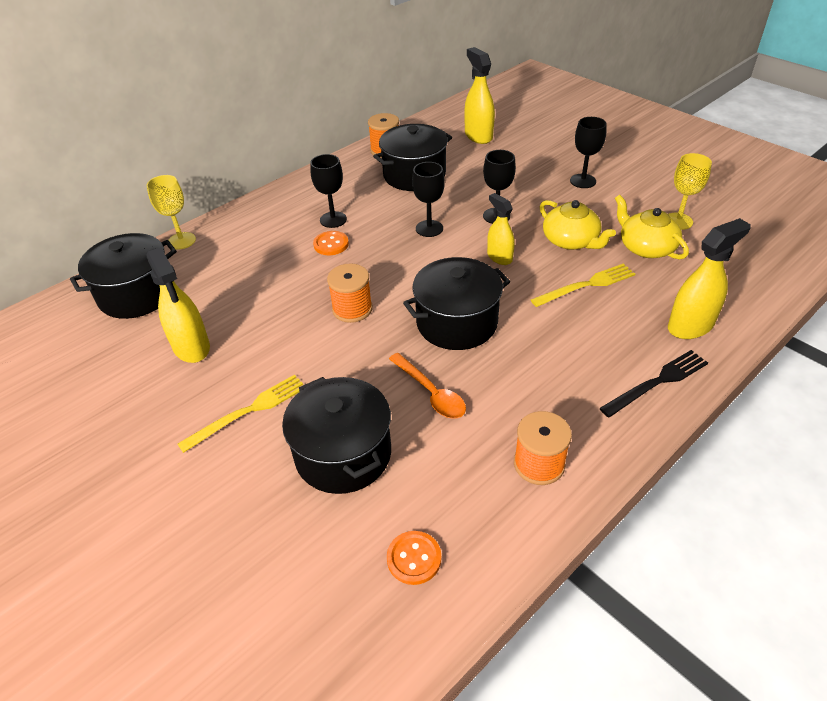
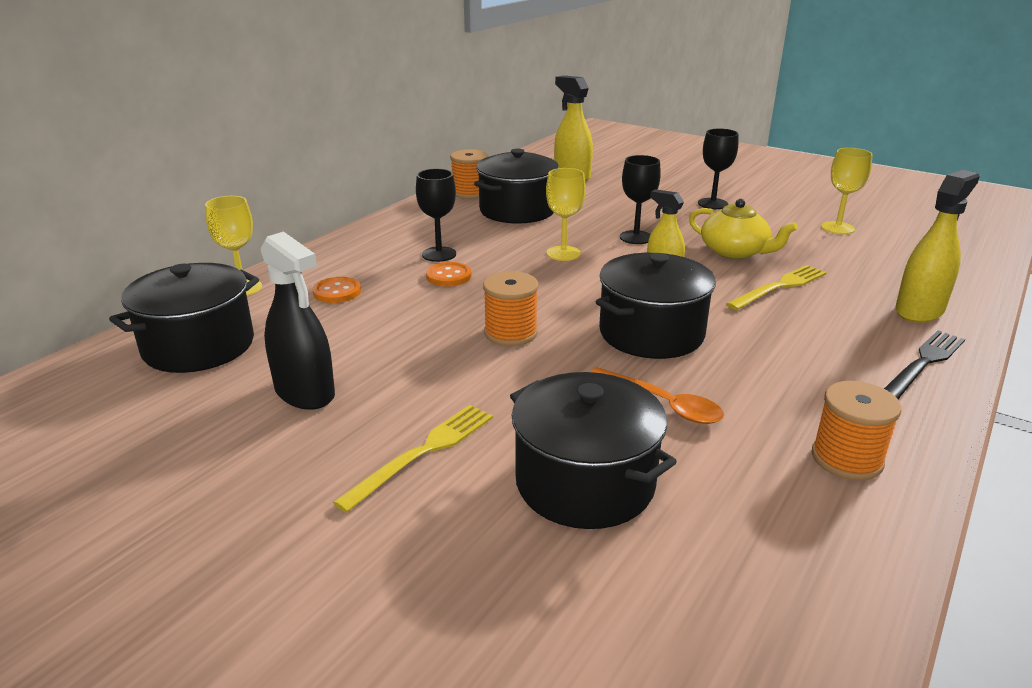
camera: 15 degrees left, 15 degrees down
(191, 347) = (305, 393): yellow spray bottle -> black spray bottle
(414, 558) = (756, 589): orange button -> orange button (337, 292)
(429, 228) = (563, 253): black goblet -> yellow goblet
(646, 247) = (820, 251): yellow teapot -> none

